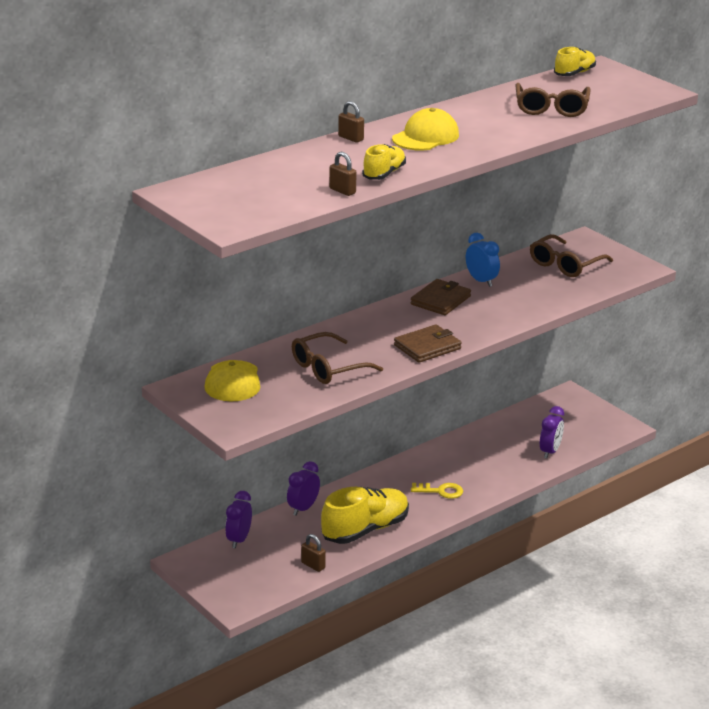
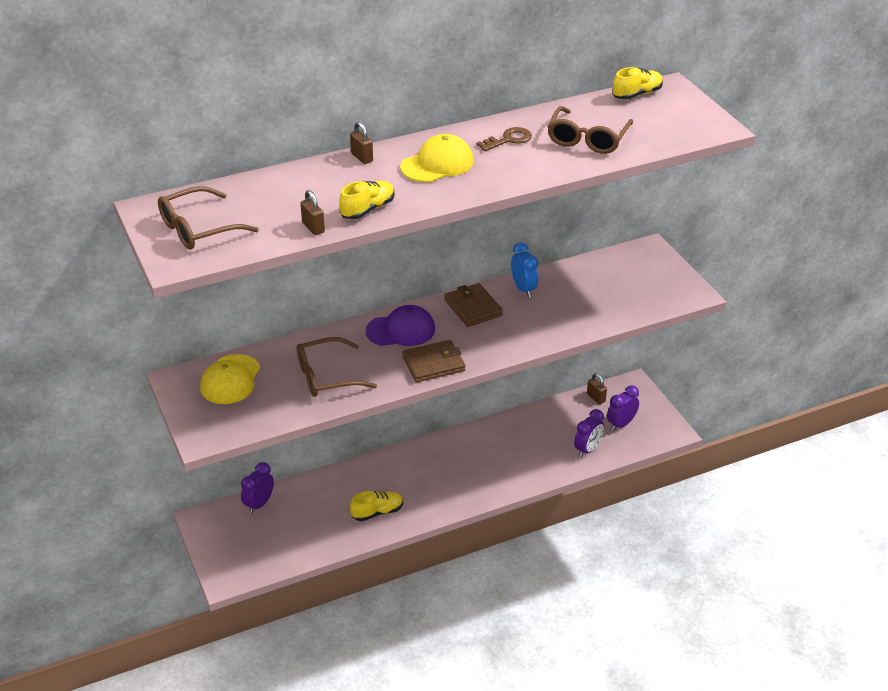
camera: 15 degrees right, 10 degrees up
(303, 508) = (331, 478): purple clock -> purple clock (621, 424)
(313, 565) = (313, 545): brown padlock -> brown padlock (596, 398)
(365, 530) = (377, 512): yellow shoe -> yellow shoe, size x0.57
(380, 325) = (401, 330): none -> purple cap
(440, 300) = (473, 307): brown wallet -> brown wallet turned 75 degrees counterclockwise
(441, 491) = (465, 479): yellow key -> none
(479, 114) = (508, 139): none -> brown key
(565, 264) = (616, 279): brown glasses -> brown glasses (198, 229)

